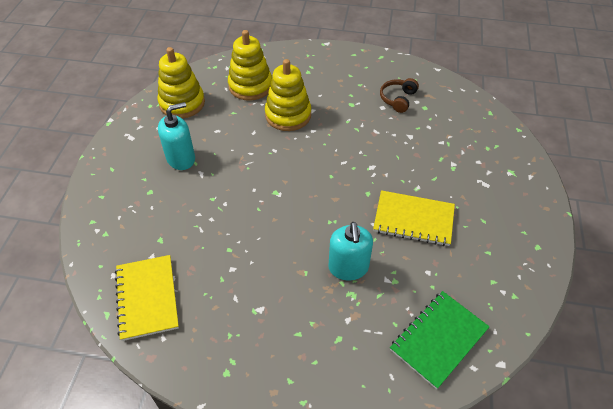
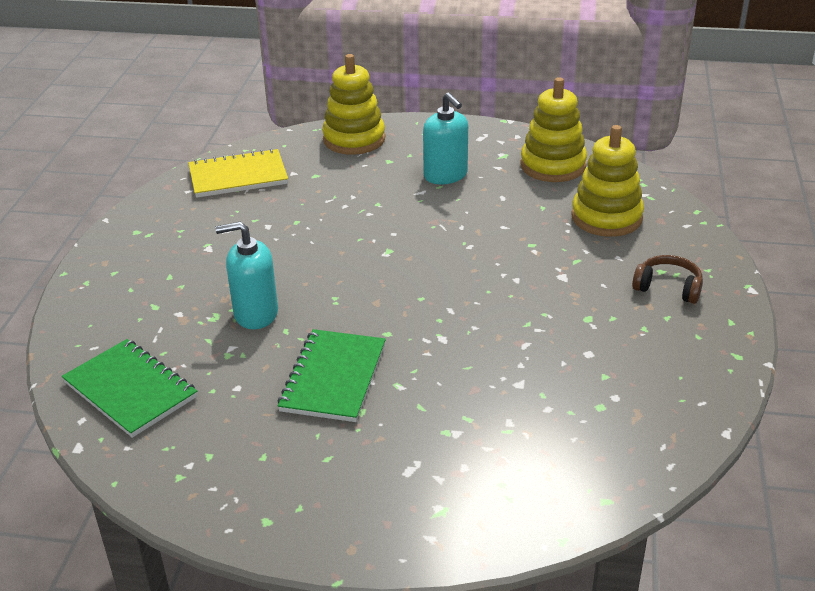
camera: 90 degrees right, 15 degrees down
(288, 115) = (546, 255): yellow stacking toy -> yellow stacking toy (354, 139)
(398, 99) = (615, 373): brown headphones -> brown headphones (668, 288)
(413, 219) = (334, 378): yellow notebook -> green notebook

